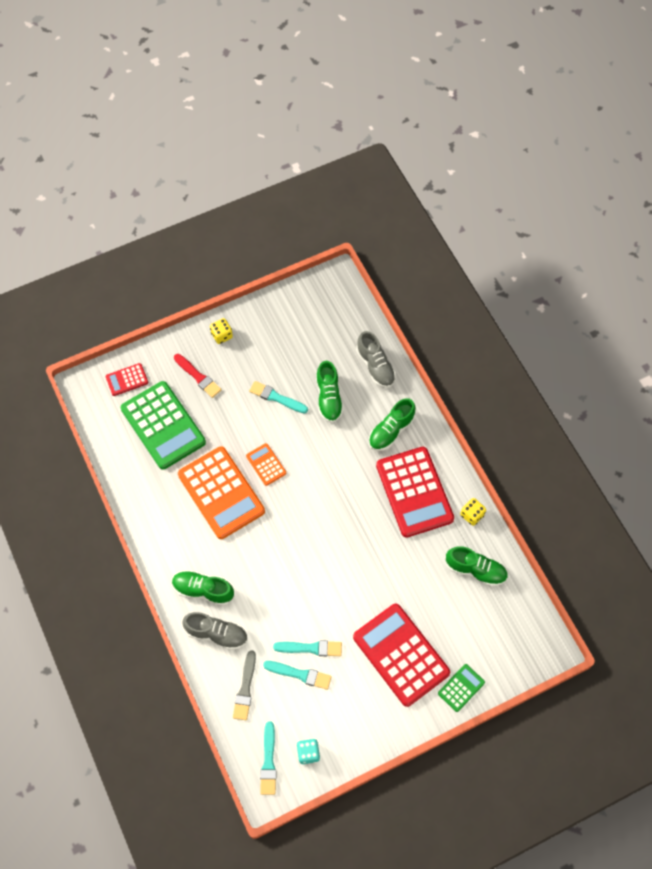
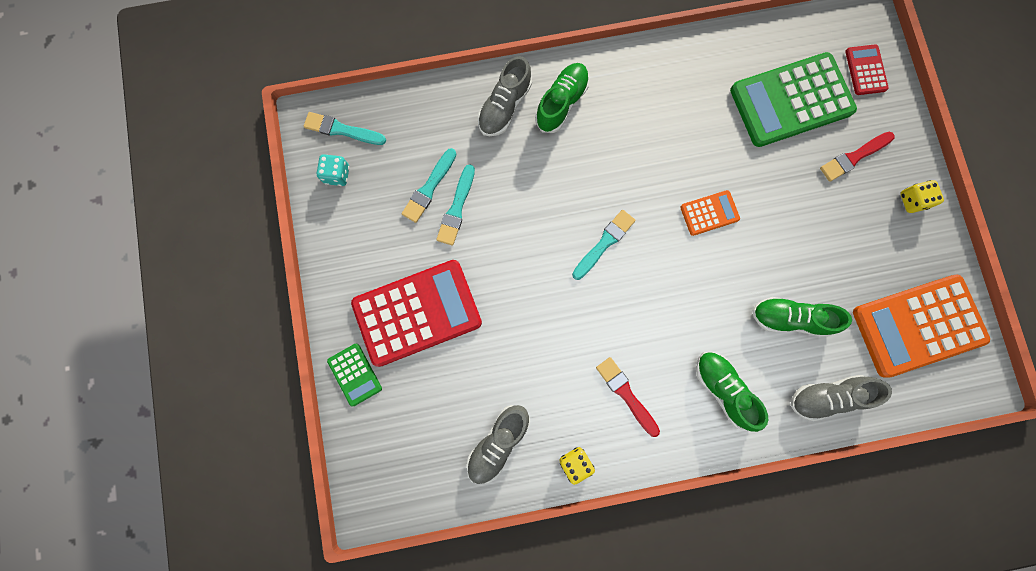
camera: 105 degrees right, 15 degrees up
(221, 493) = (682, 150): orange calculator -> orange calculator (918, 325)
(245, 688) = (431, 124): grey brush -> none
(276, 397) = (804, 249): turquoise brush -> turquoise brush (604, 243)
(414, 492) = (626, 394): red calculator -> red brush
(475, 570) = (498, 443): green shoe -> grey shoe

